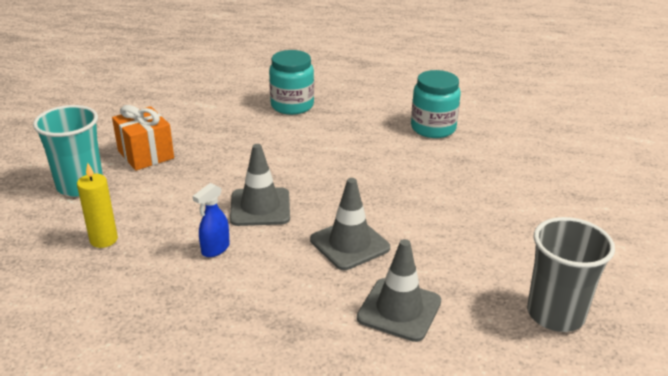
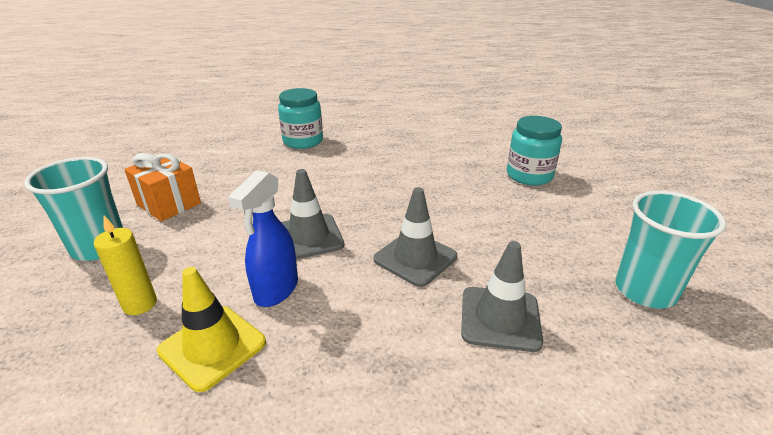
camera: 15 degrees left, 0 degrees up
(151, 283) = (212, 346): none -> yellow traffic cone
(215, 249) = (276, 290): blue spray bottle -> blue spray bottle, size x1.54
(433, 128) = (436, 143): turquoise jar -> turquoise jar (529, 175)
(555, 314) = (645, 290): grey cup -> turquoise cup

